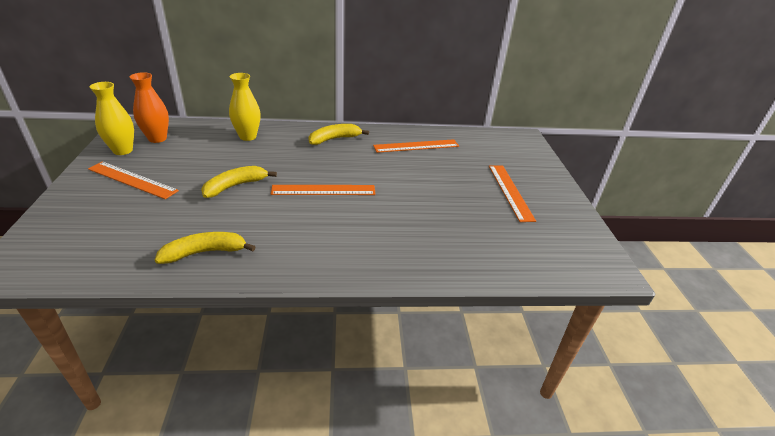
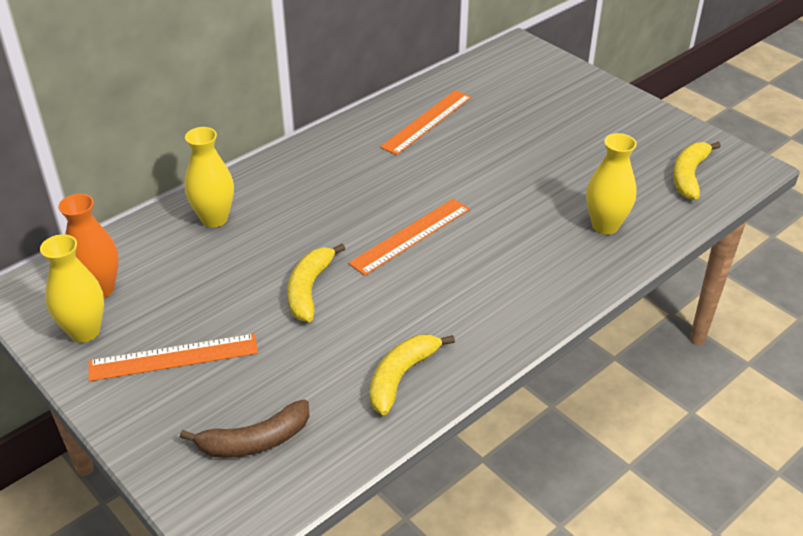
camera: 35 degrees left, 5 degrees up
(93, 236) = (255, 441): none -> brown banana
(334, 139) = (324, 163): yellow banana -> yellow banana (689, 176)
(447, 246) = (605, 225): none -> yellow vase
(510, 191) = (586, 129): orange ruler -> none

